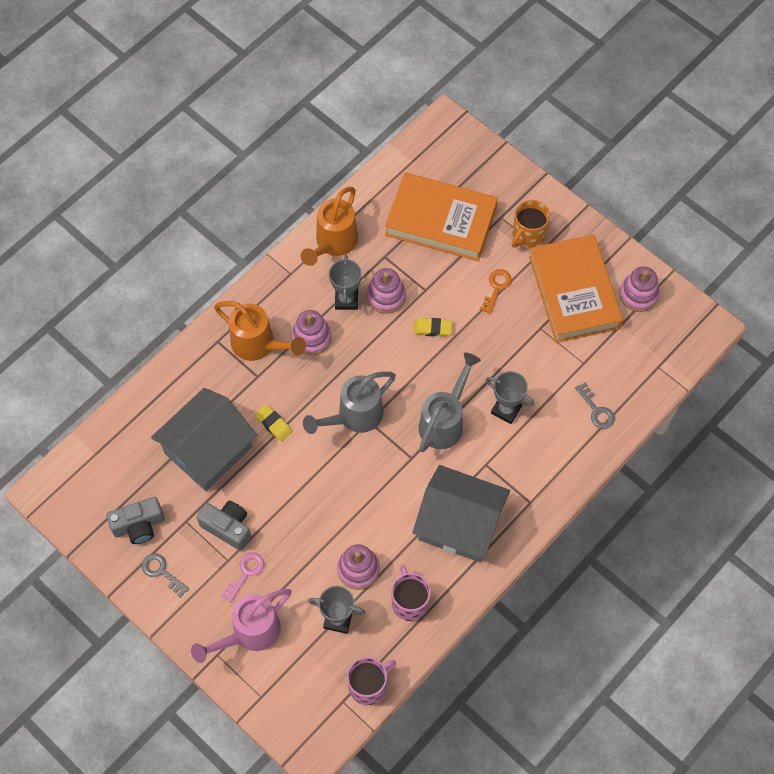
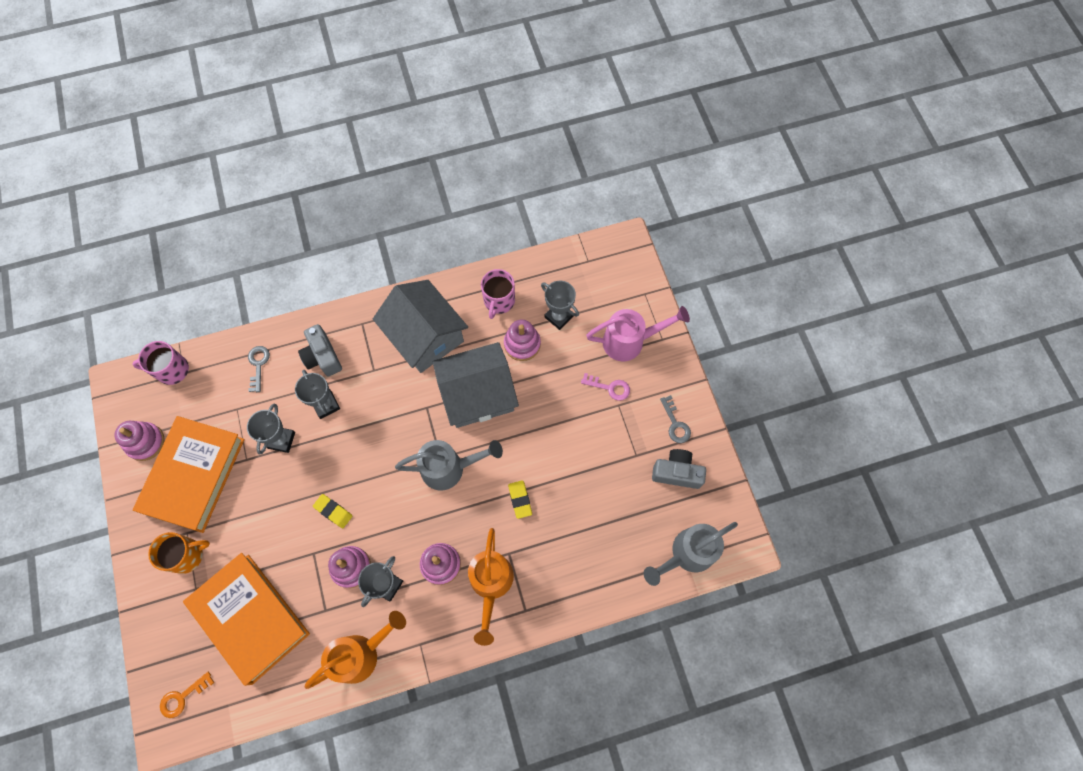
camera: 150 degrees left, 5 degrees up
(208, 450) = (587, 507): grey house -> grey house (478, 394)
(228, 527) = (605, 431): grey camera -> grey camera (322, 357)
(245, 573) = (609, 387): pink key -> pink key turned 135 degrees counterclockwise
(259, 345) = (491, 584): orange watering can -> orange watering can turned 150 degrees counterclockwise
(368, 685) = (563, 261): pink mug -> pink mug (171, 370)
(444, 421) = (380, 422): grey watering can -> grey watering can (687, 554)
(496, 288) = (253, 518): orange key -> orange key (182, 697)
(522, 359) = (281, 440): none -> grey trophy

